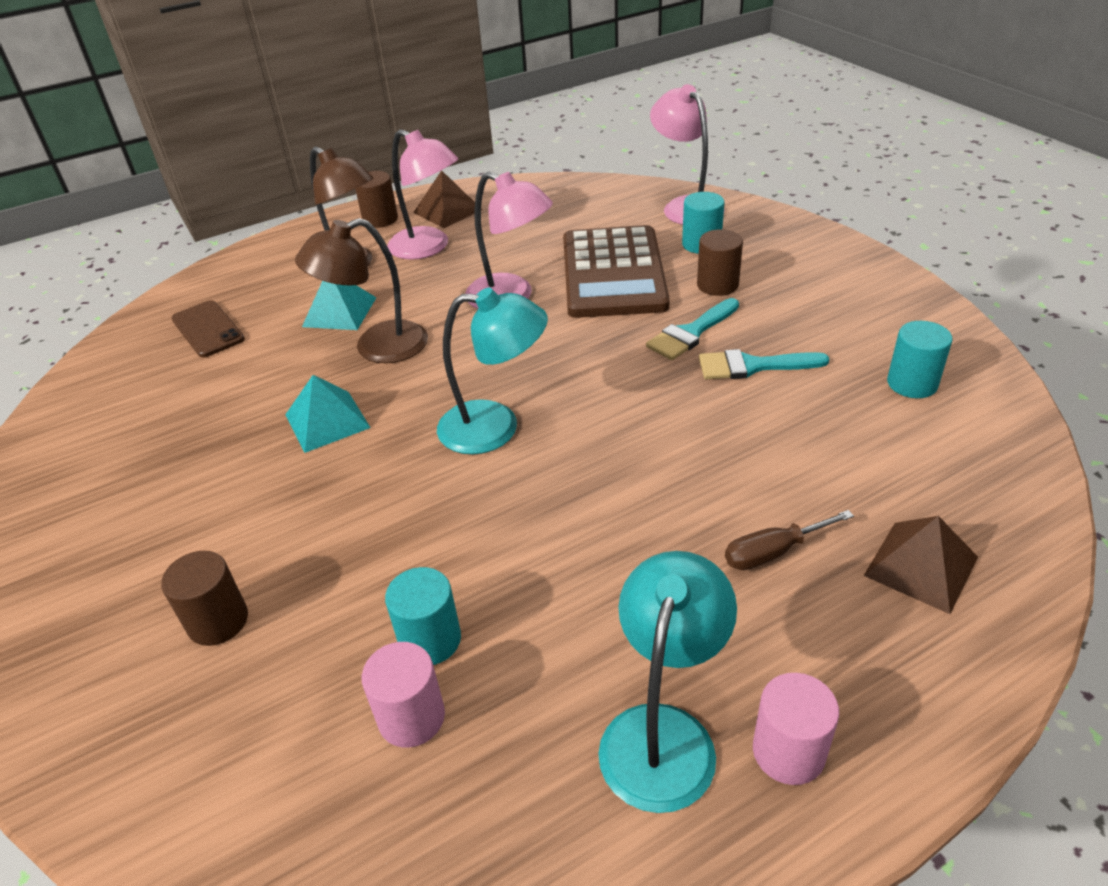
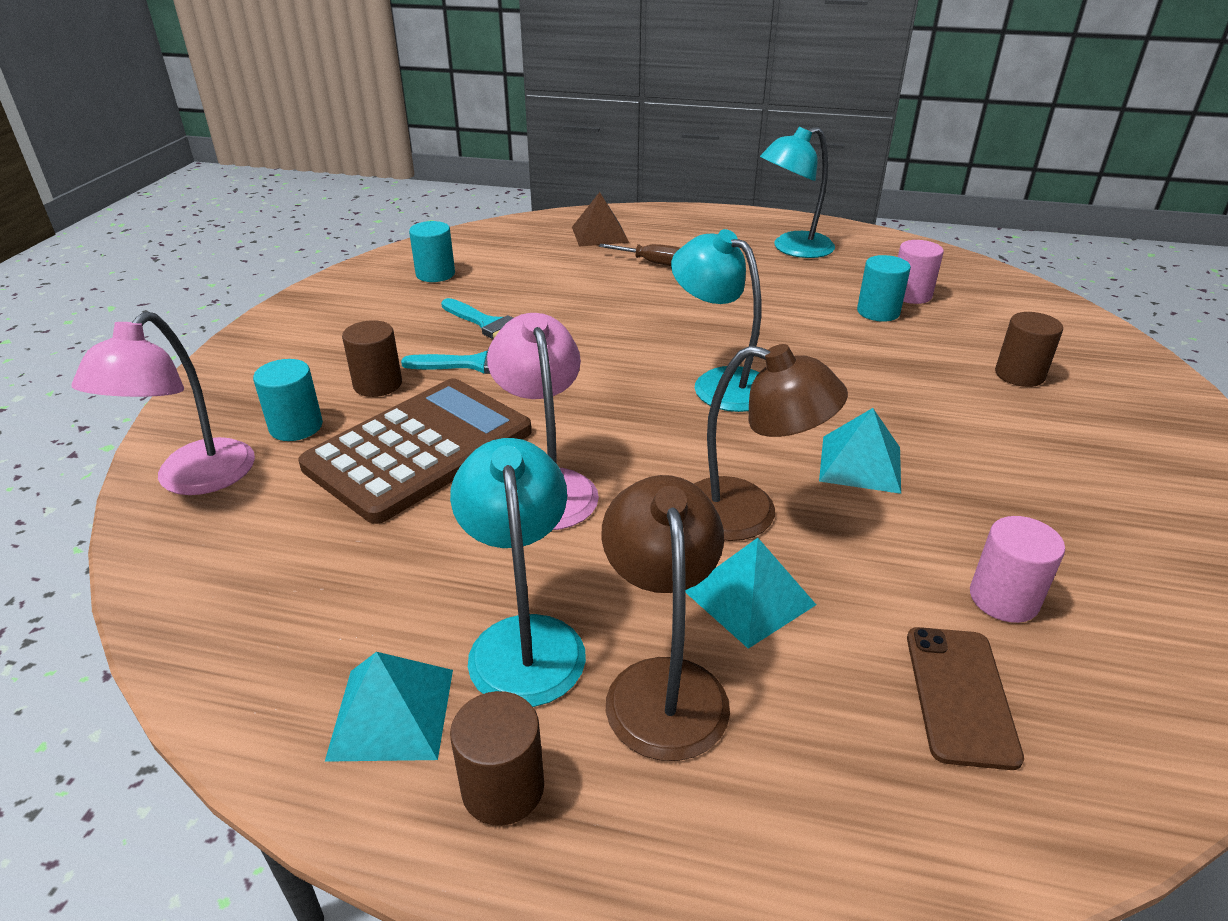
camera: 140 degrees left, 5 degrees down
(428, 248) = (524, 639): pink lamp -> turquoise lamp
(447, 211) = (392, 713): brown pyramid -> turquoise pyramid
(788, 752) = (749, 228): pink cylinder -> pink cylinder (1003, 598)

